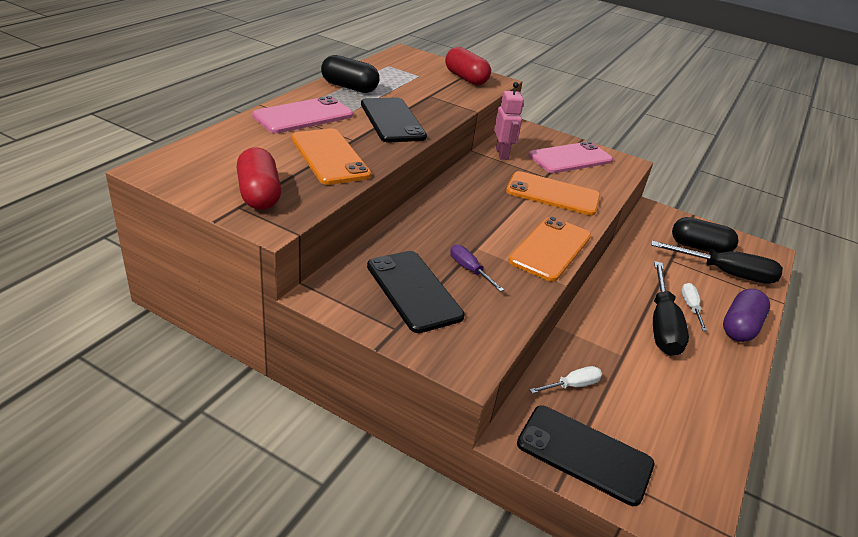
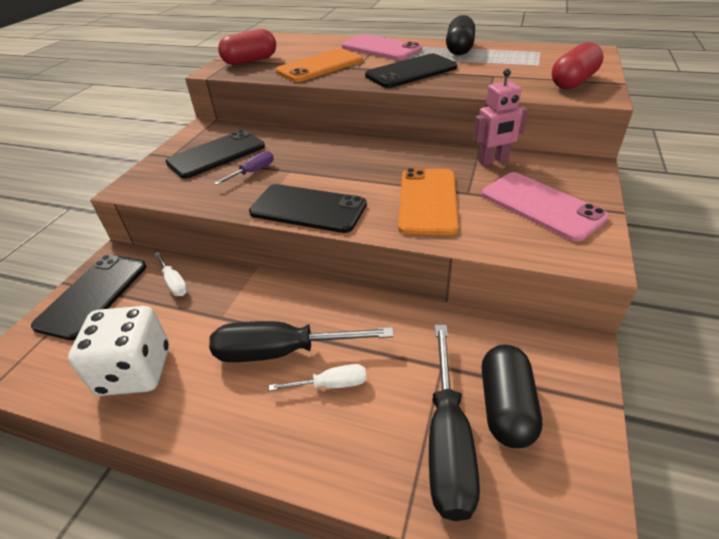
camera: 85 degrees right, 5 degrees up
(550, 249) = (308, 209): orange phone -> black phone
(687, 413) = (135, 371): none -> white dice
(740, 327) = (305, 447): purple capsule -> none

